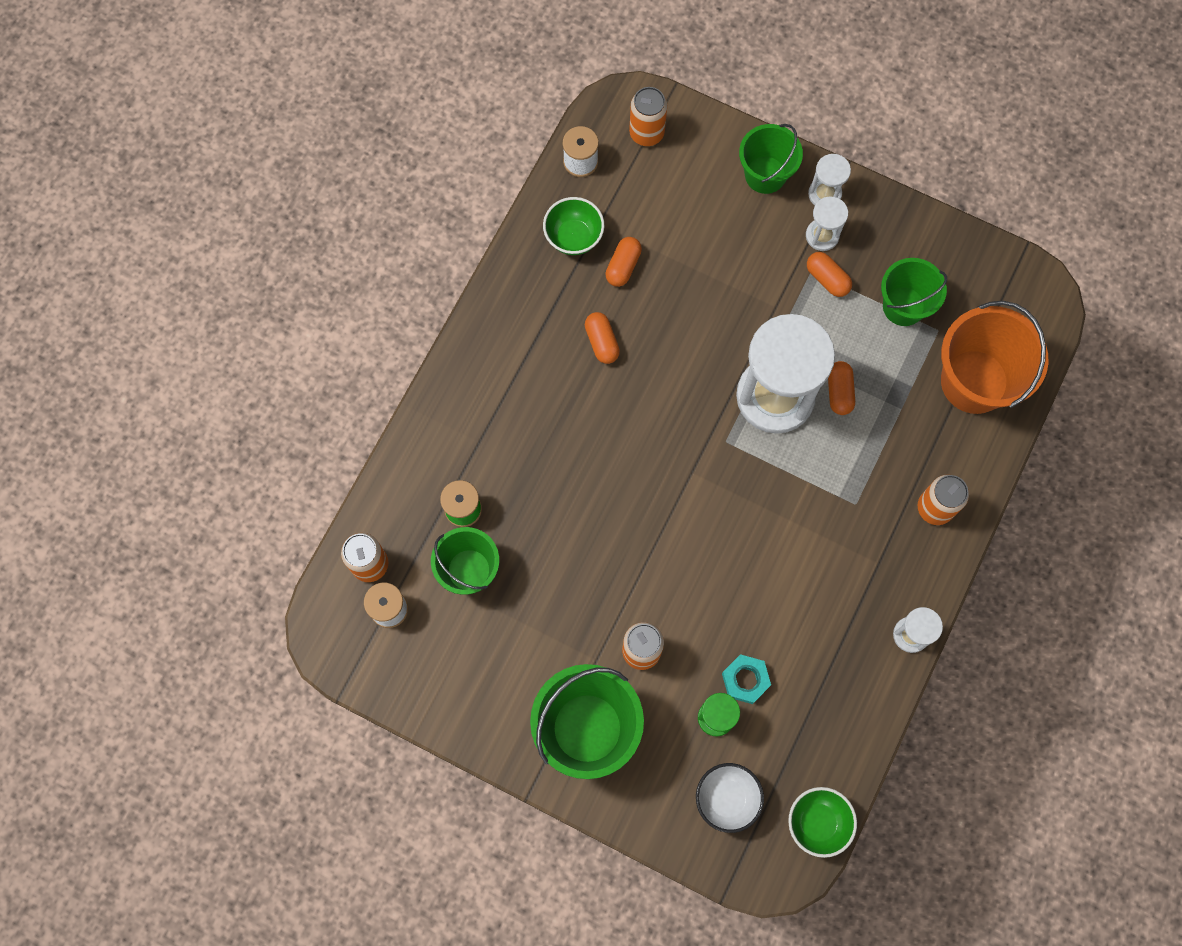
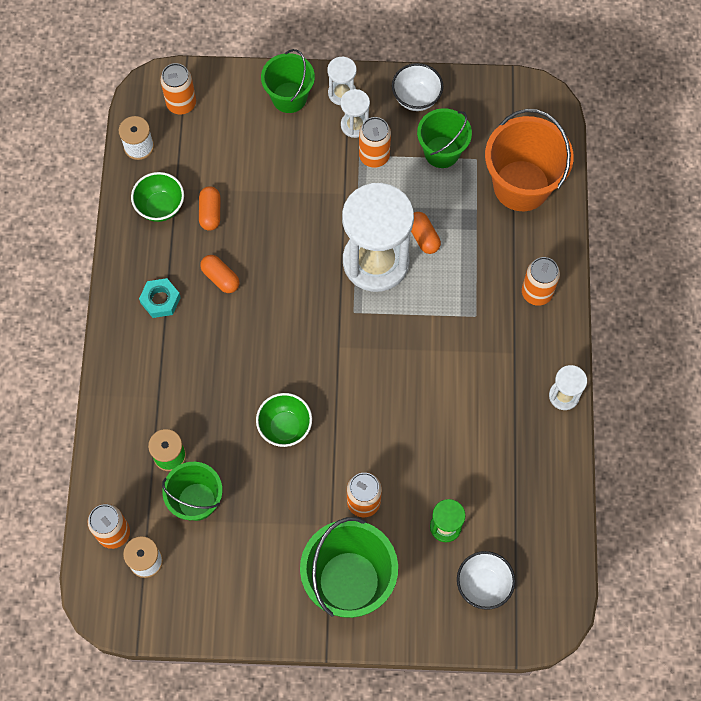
camera: 25 degrees left, 5 degrees down
(745, 680) = (454, 487): turquoise nut -> turquoise nut (160, 300)
(817, 823) = (561, 570): green bowl -> green bowl (285, 427)
(827, 279) = (374, 156): orange capsule -> orange can
(903, 234) = (416, 98): none -> white bowl

